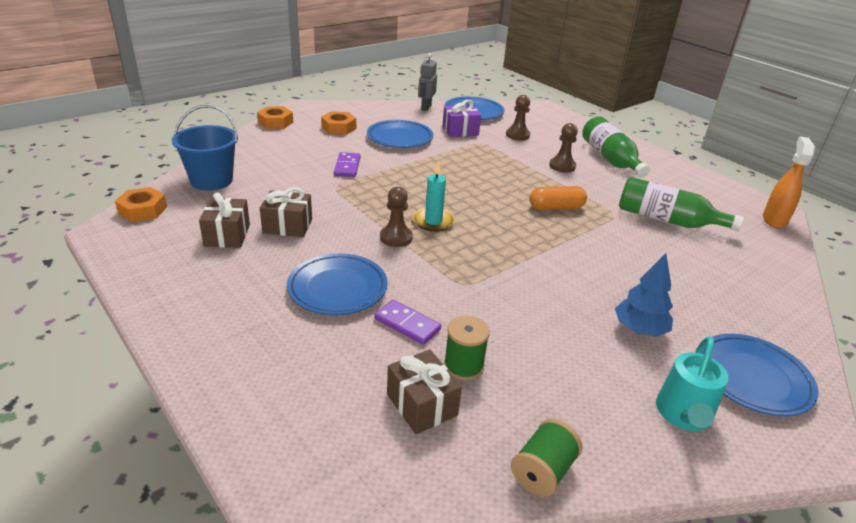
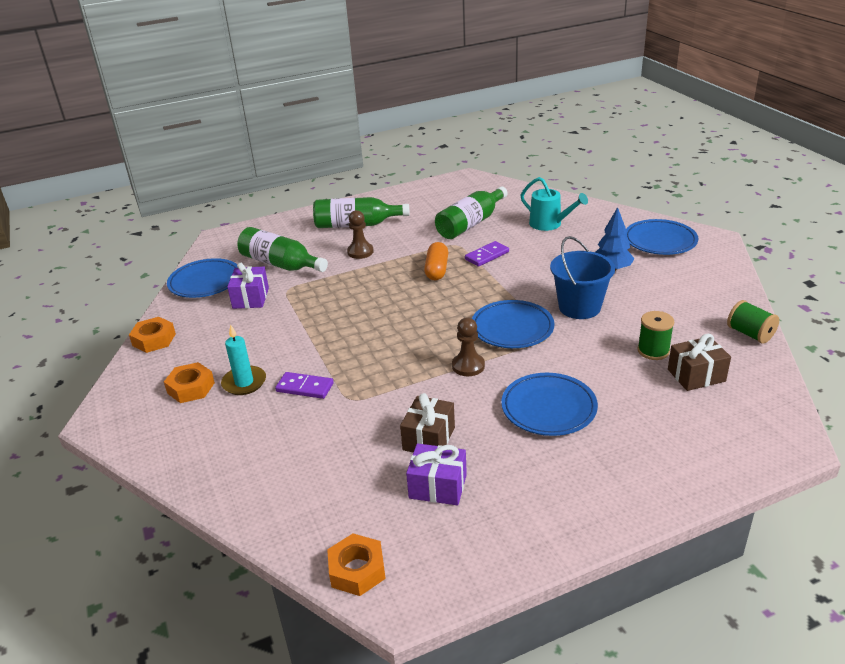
camera: 70 degrees left, 0 degrees up
(211, 180) = (296, 506): blue bucket -> blue bucket (579, 307)
(227, 235) = (438, 486): brown gift -> purple gift
(275, 122) = (139, 445): orange nut -> orange nut (154, 340)
(400, 138) = (247, 342): blue plate -> blue plate (512, 328)
(407, 324) = (603, 372): purple domino -> purple domino (487, 256)
(426, 107) = (170, 314): grey robot -> none
(433, 221) = (444, 340): turquoise candle -> turquoise candle (244, 382)
(517, 135) = (281, 264): brown pawn -> green bottle
(683, 415) = (695, 273): turquoise watering can -> turquoise watering can (549, 224)
(774, 220) = (481, 182): orange spray bottle -> none

